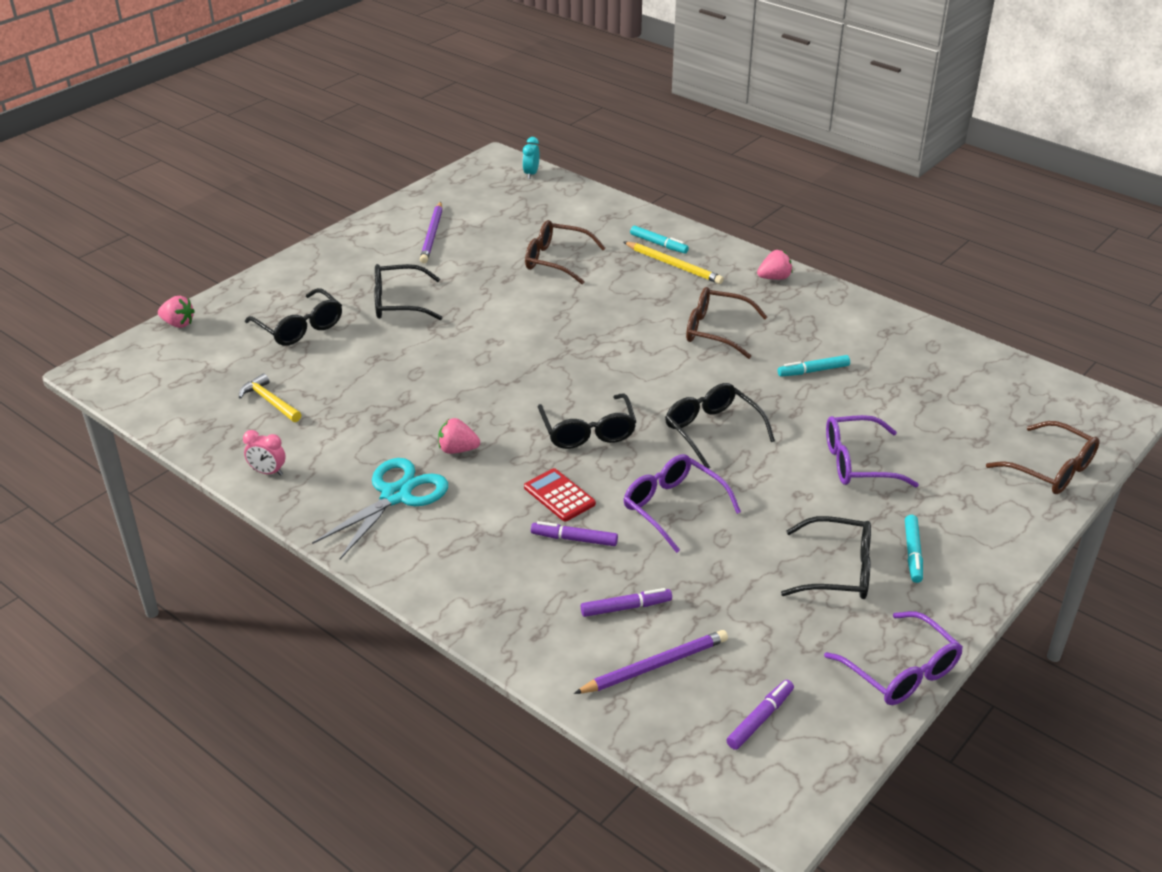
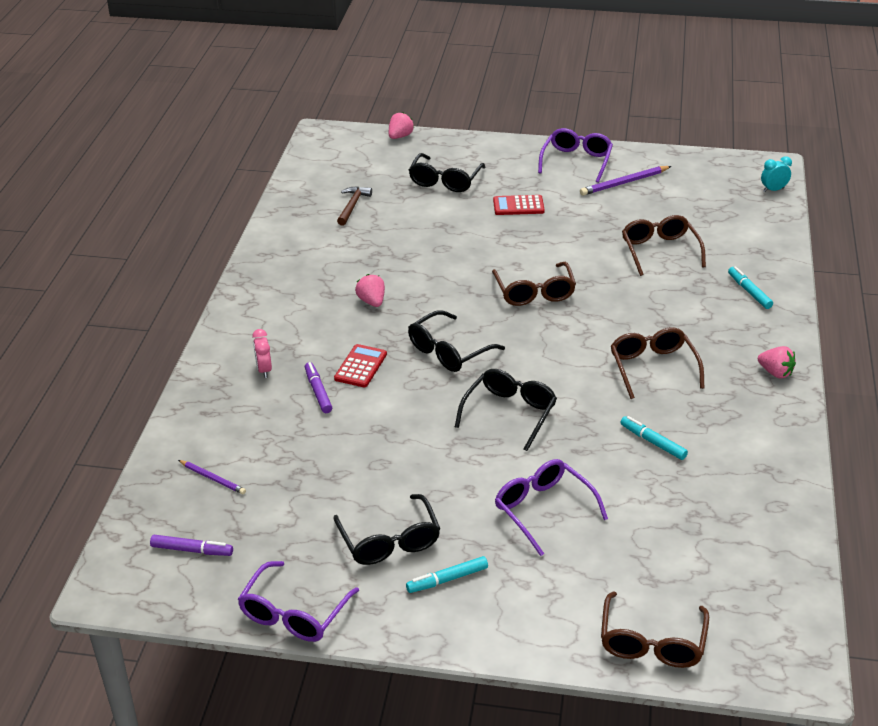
camera: 60 degrees right, 0 degrees up
(178, 324) = (400, 136): pink strawberry -> pink strawberry turned 135 degrees counterclockwise
(268, 472) = (280, 237): pink clock -> pink clock (264, 370)
(270, 401) = (352, 206): yellow hammer -> brown hammer
(396, 496) = (299, 296): turquoise scissors -> none
(398, 303) = (518, 206): black glasses -> red calculator
(547, 348) = (534, 292): none -> brown glasses
(626, 607) = (263, 443): purple marker -> none
(654, 665) = (212, 478): purple pencil -> purple pencil, size x0.61
(658, 244) = (749, 292): turquoise marker -> turquoise marker turned 150 degrees clockwise
(672, 507) = (394, 426): purple glasses -> purple glasses (576, 161)
(674, 265) = (726, 311): yellow pencil -> none

